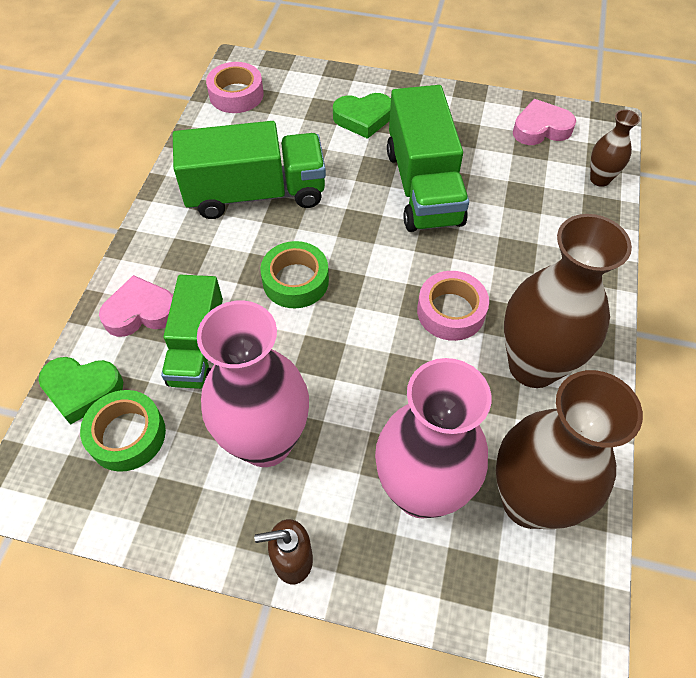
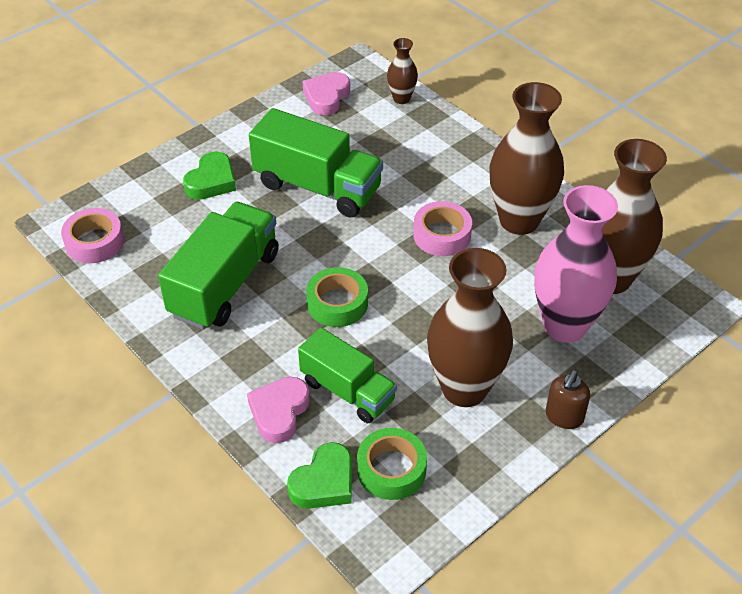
camera: 55 degrees left, 10 degrees down
(266, 442) = (464, 388): pink vase -> brown vase

